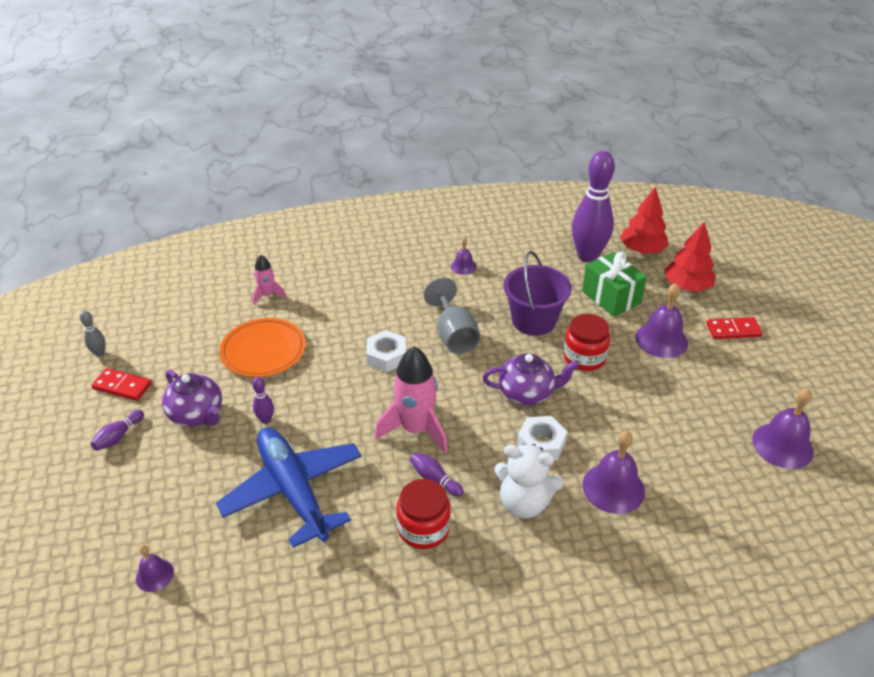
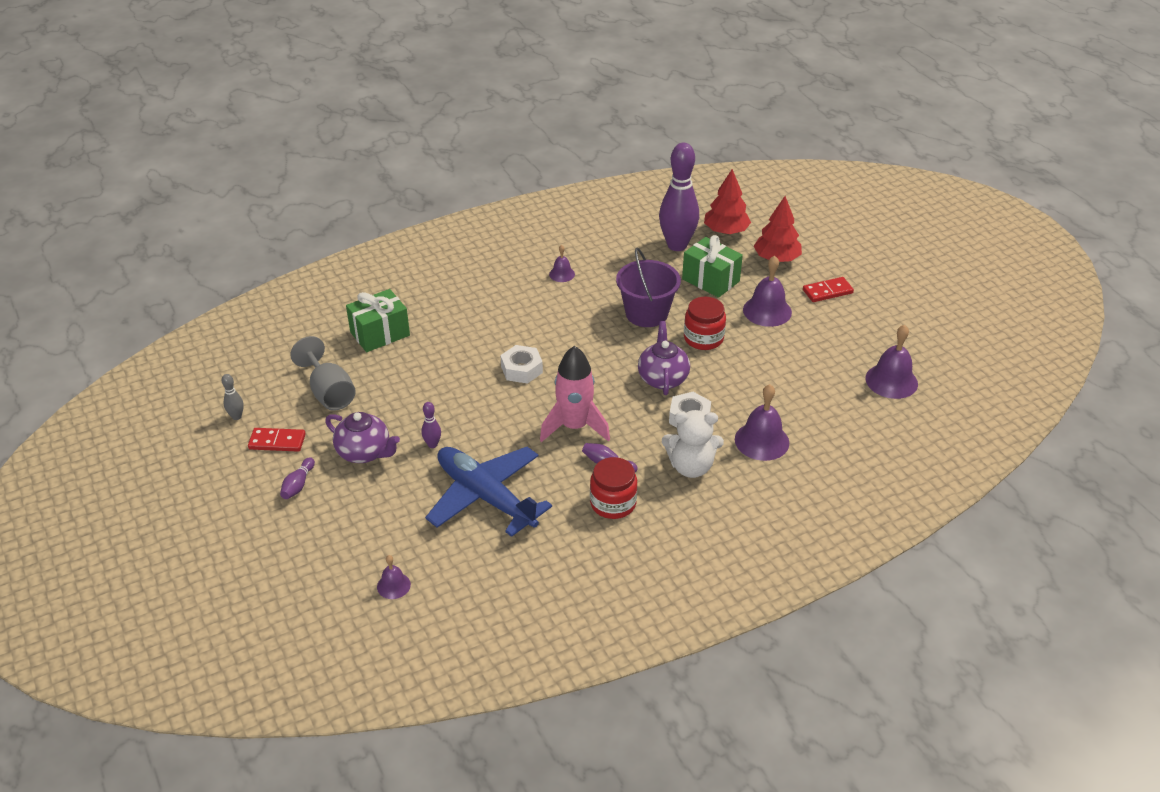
camera: 15 degrees left, 0 degrees up
(263, 350) = (400, 385): orange plate -> none
(268, 295) = (380, 334): pink rocket -> green gift
(454, 335) = (577, 339): grey goblet -> grey goblet (329, 393)
(527, 393) = (663, 378): purple teapot -> purple teapot turned 75 degrees counterclockwise

